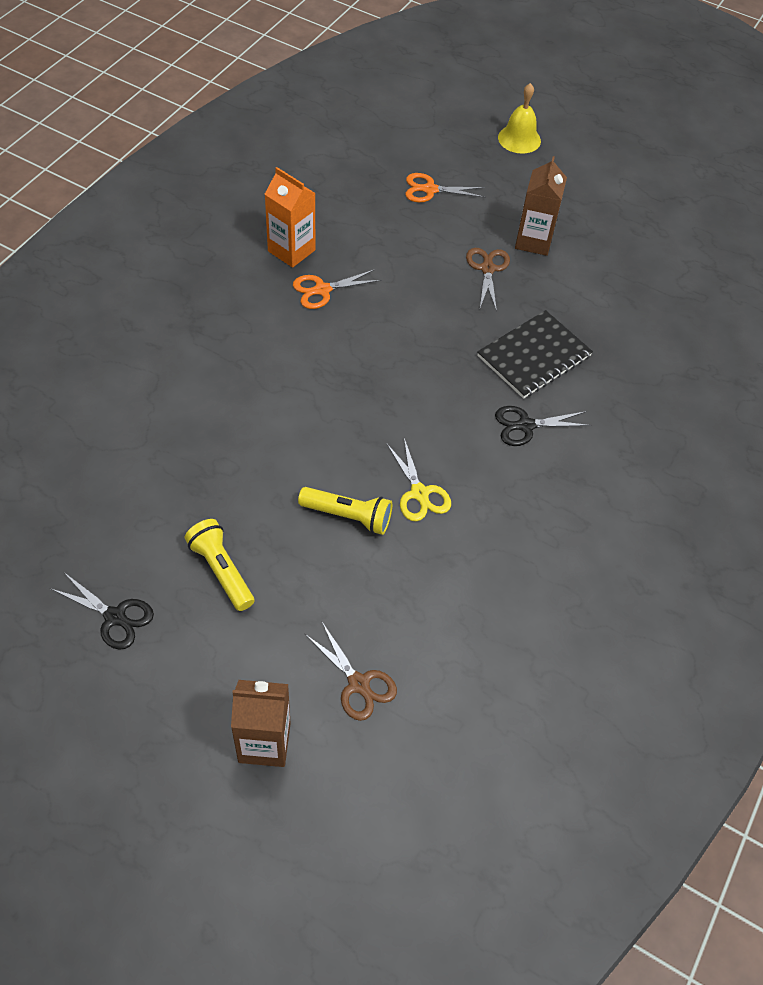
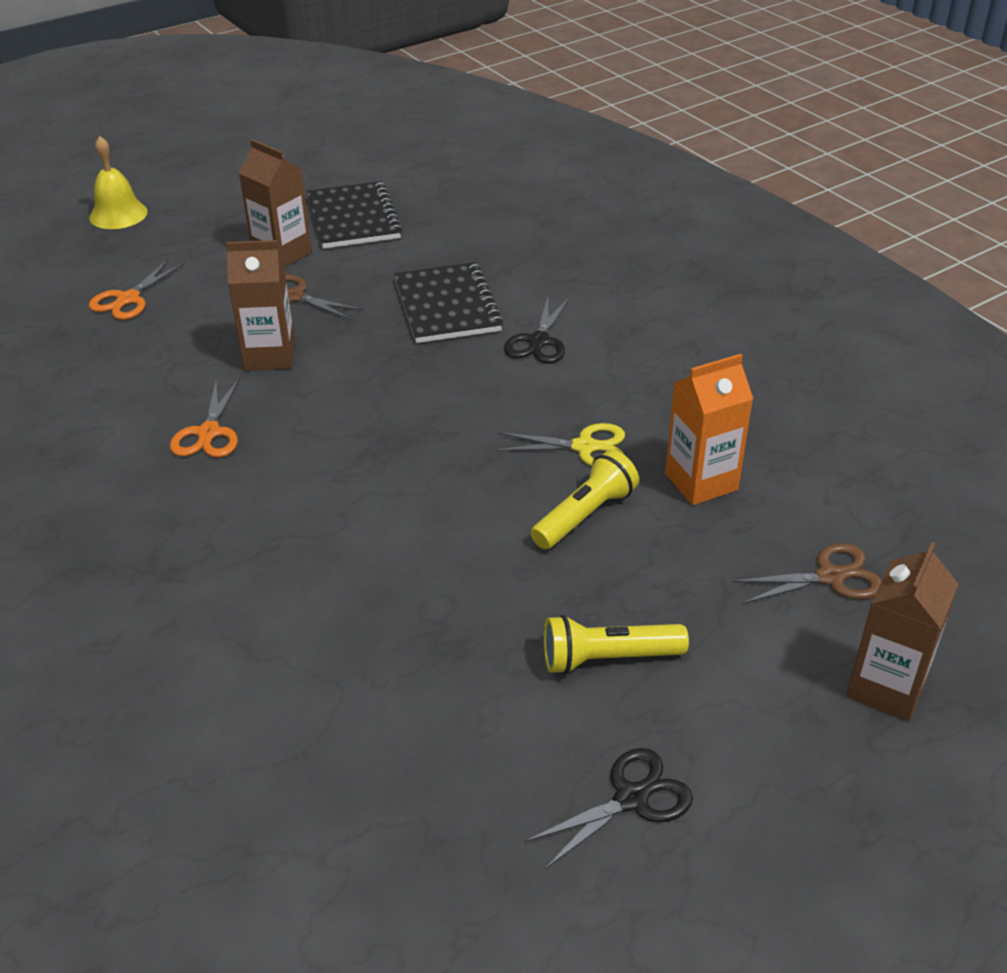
camera: 60 degrees left, 15 degrees down
(291, 251) = (114, 440): orange carton -> orange carton (701, 482)
(415, 285) = (270, 356): none -> brown carton
(607, 260) = (353, 218): none -> black notebook

